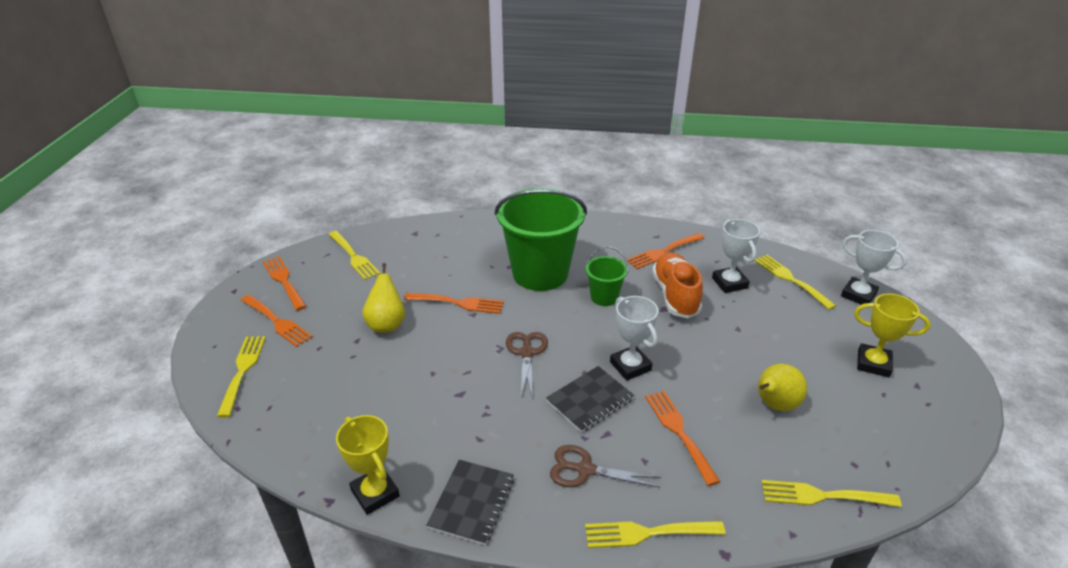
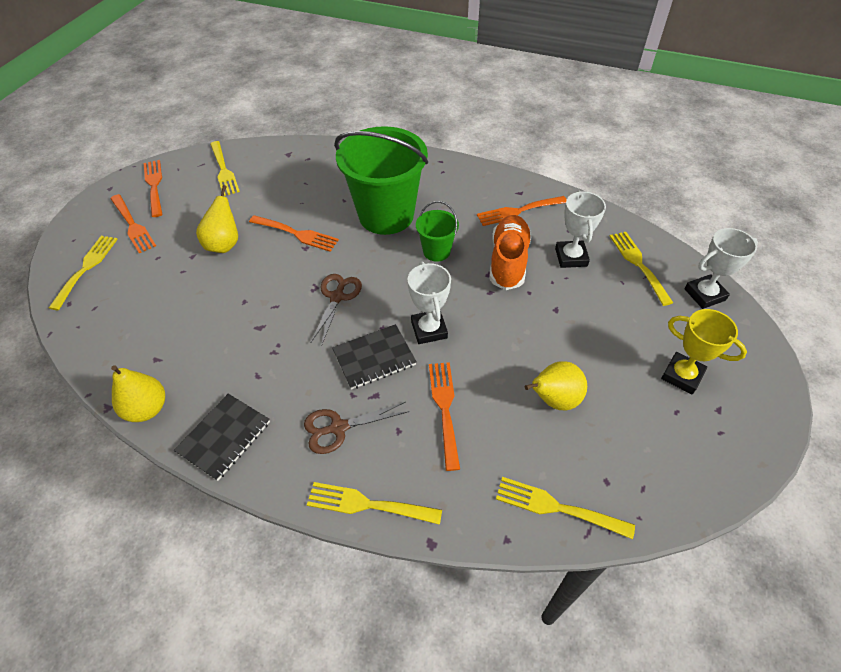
camera: 15 degrees right, 15 degrees up
(375, 493) = (147, 409): yellow trophy -> yellow pear
(585, 470) = (338, 428): brown scissors -> brown scissors turned 45 degrees counterclockwise
(858, 295) = (704, 294): white trophy -> white trophy turned 75 degrees counterclockwise

